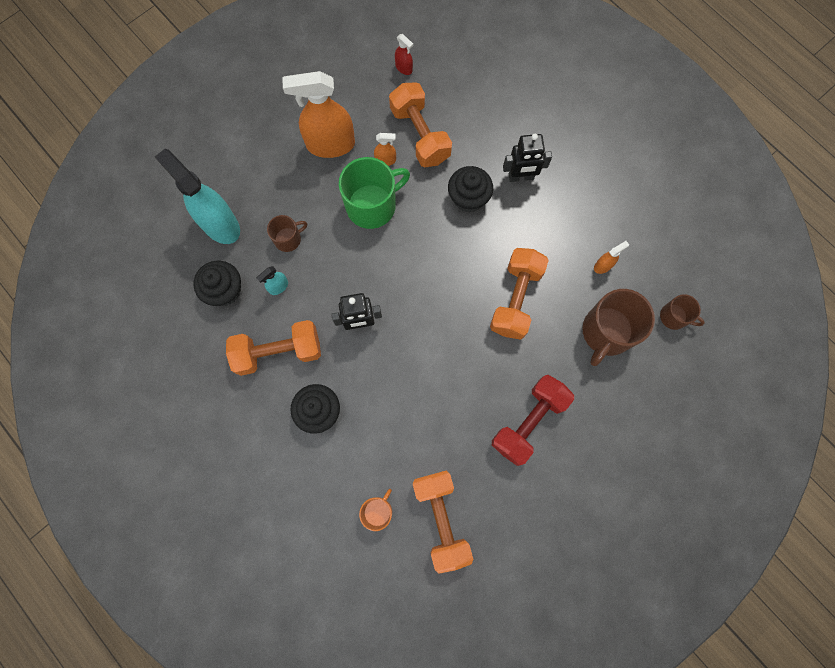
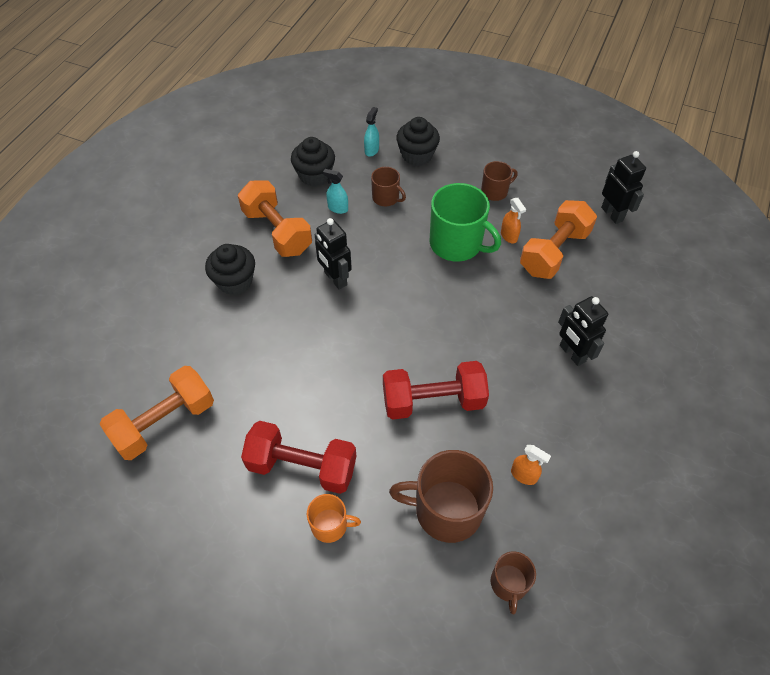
camera: 65 degrees right, 20 degrees down
(220, 224) = (371, 150): turquoise spray bottle -> turquoise spray bottle, size x0.43
(330, 144) = (495, 191): orange spray bottle -> brown mug
(378, 511) = (154, 364): orange mug -> orange mug (330, 525)
(404, 68) = (612, 214): red spray bottle -> black robot
(468, 198) = (516, 316): black cupcake -> black cupcake (417, 155)
(515, 299) = (433, 401): orange dumbbell -> red dumbbell

